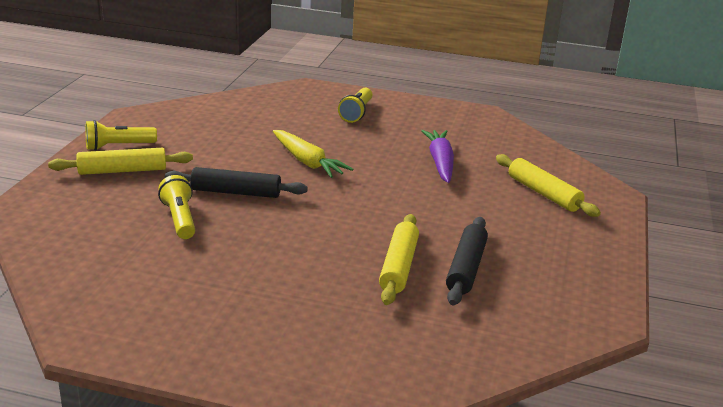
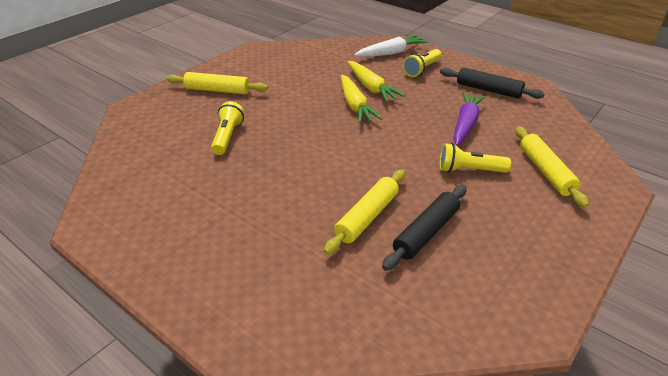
camera: 25 degrees right, 10 degrees up
(118, 146) = (228, 71): yellow flashlight -> yellow flashlight (469, 170)
(236, 192) = (283, 122): black rolling pin -> black rolling pin (488, 90)
(308, 100) = (391, 53): none -> white carrot
(312, 140) = (371, 87): none -> yellow carrot

